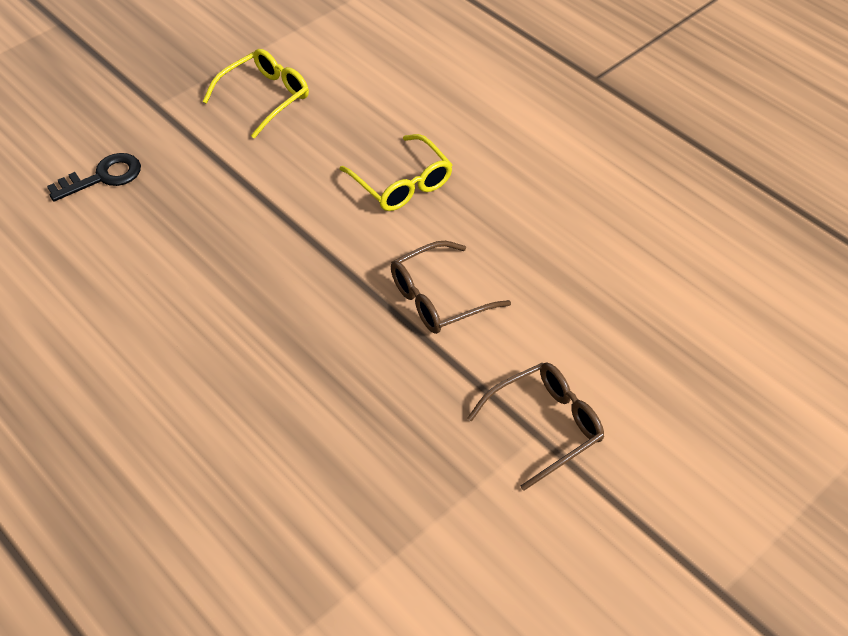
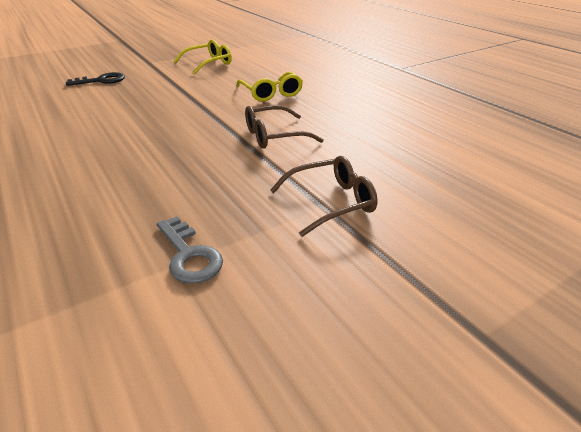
camera: 10 degrees right, 15 degrees down
(407, 537) = (189, 255): none -> grey key

